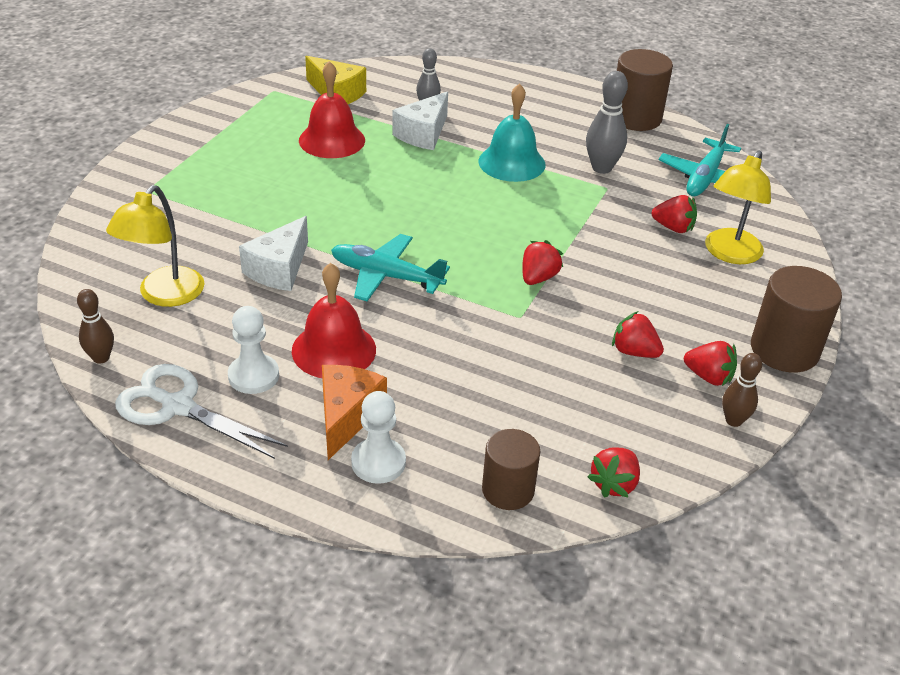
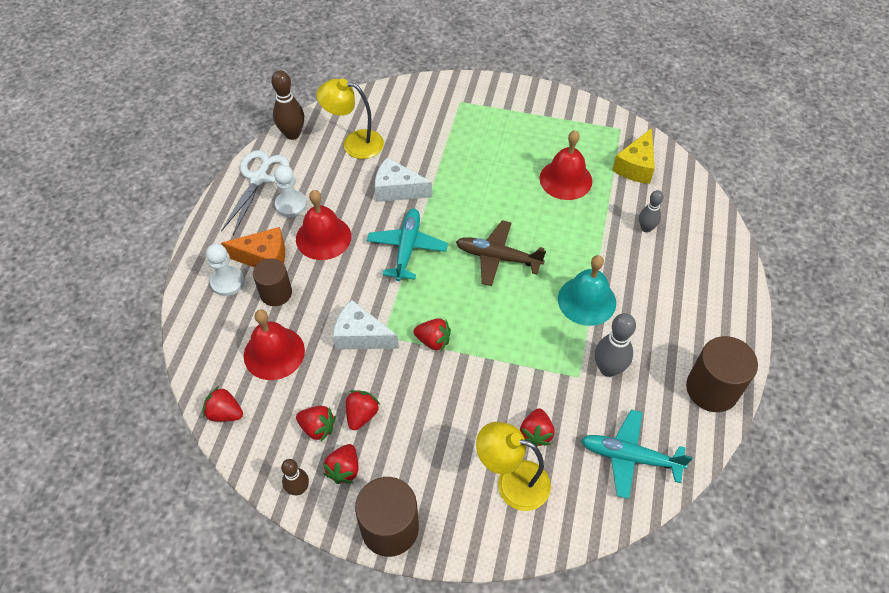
camera: 80 degrees right, 15 degrees up
(101, 358) = (292, 134): brown bowling pin -> brown bowling pin, size x1.56
(423, 134) = (602, 233): white cheese -> white cheese (361, 336)
(430, 208) = (498, 257): none -> brown plane
(508, 490) = (212, 353): brown cylinder -> brown cylinder (276, 293)
(523, 422) = (274, 353): none -> red bell
(648, 393) = (317, 428): none -> red strawberry

